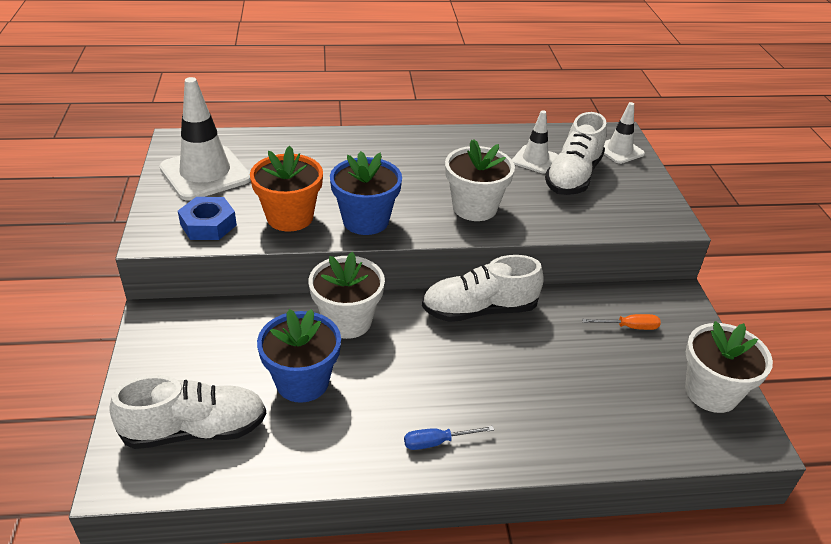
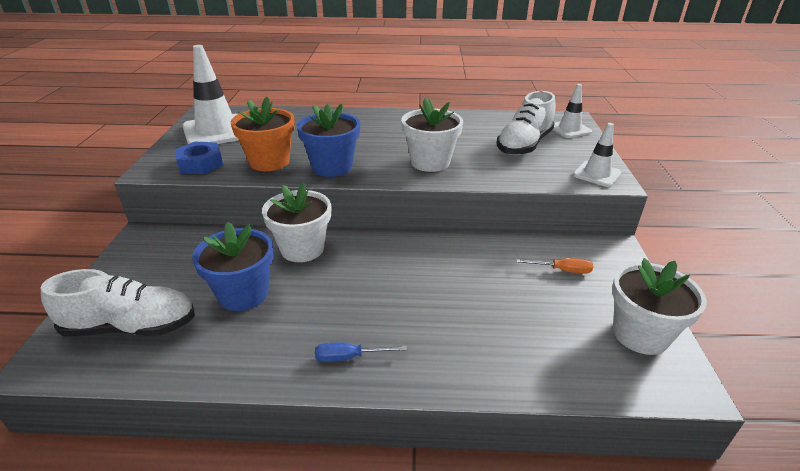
camera: 10 degrees right, 5 degrees down
(479, 310) = (423, 247): white shoe -> none
(535, 159) = (493, 132): white traffic cone -> white traffic cone (597, 174)

